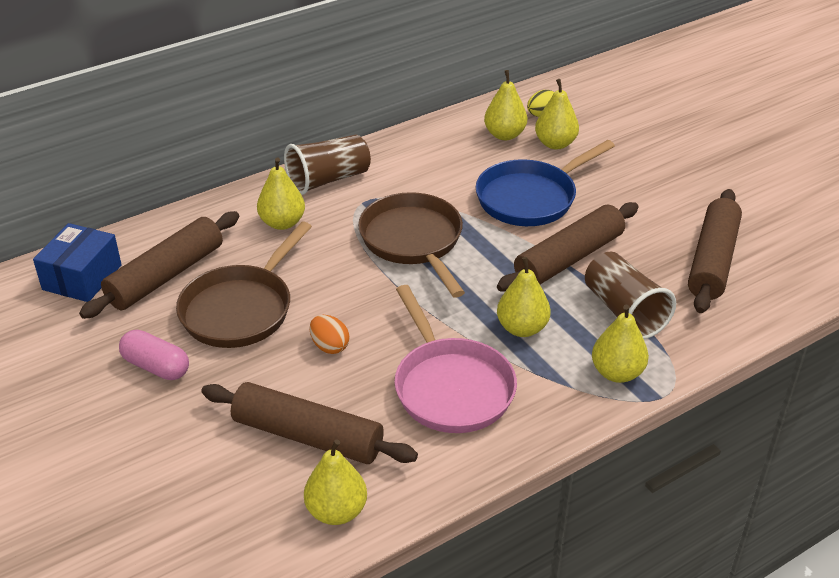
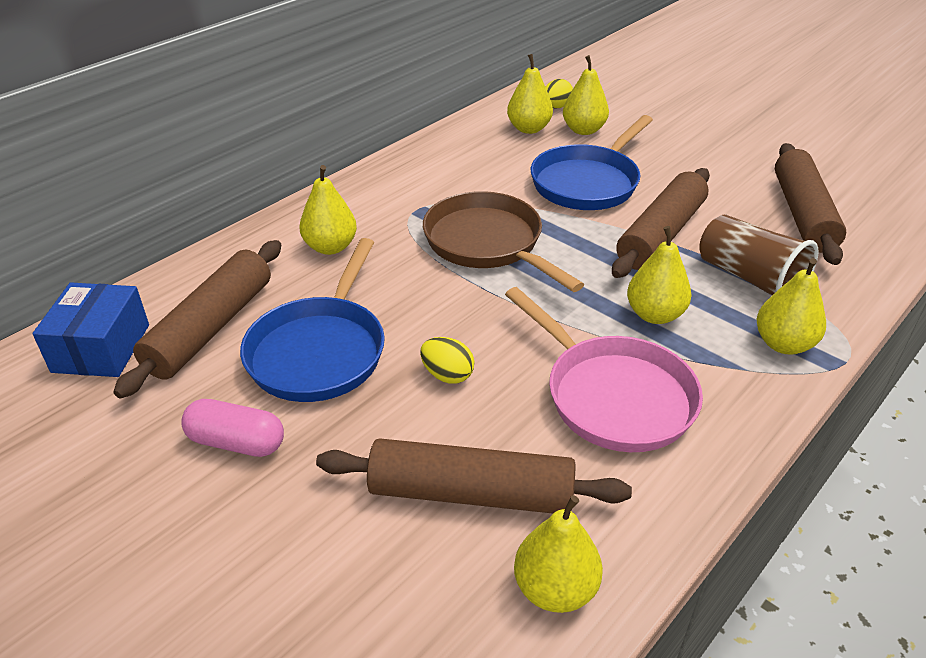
camera: 15 degrees left, 0 degrees up
(240, 309) = (319, 351): brown pan -> blue pan
(328, 180) = (364, 196): brown cup -> none
(329, 346) = (447, 375): orange egg -> yellow egg

